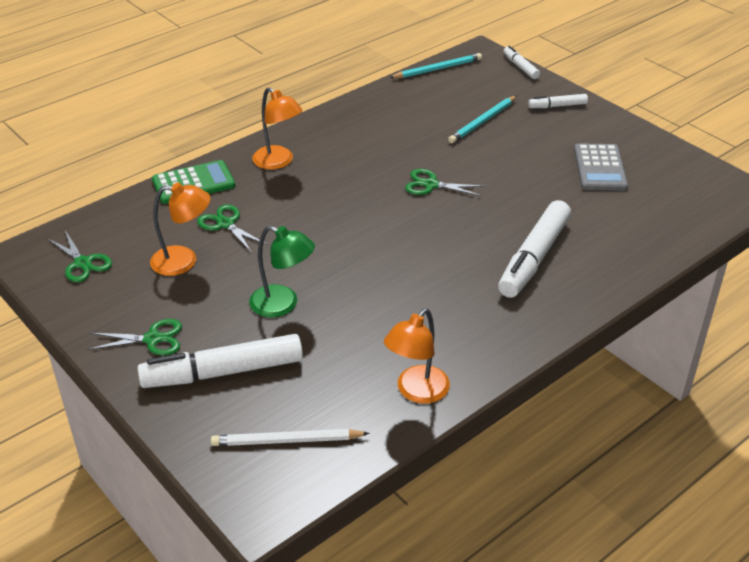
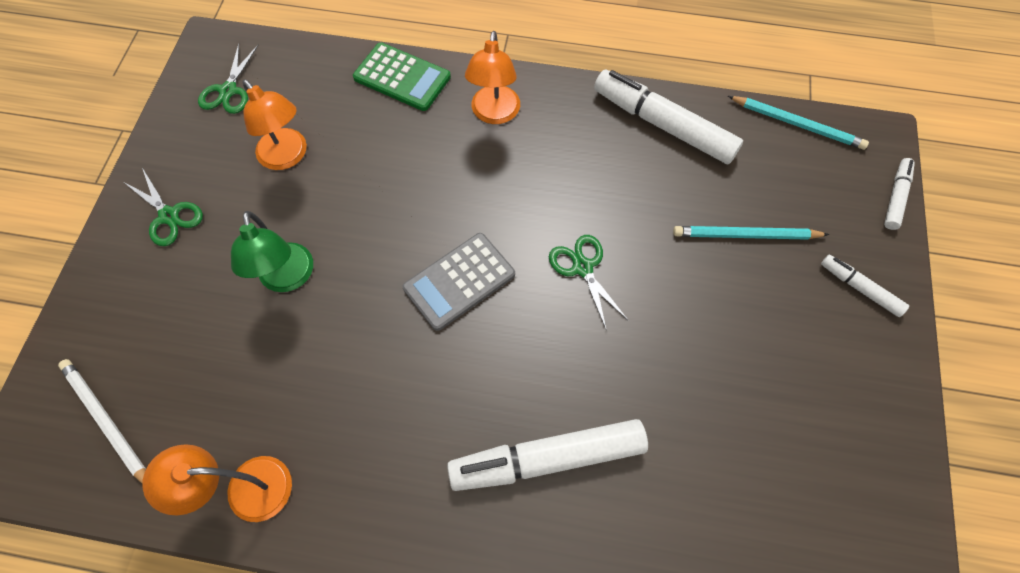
camera: 50 degrees right, 25 degrees up
(224, 372) = (163, 302): white marker -> white marker (663, 125)
(225, 224) = (365, 146): green scissors -> none
(599, 168) = (783, 418): grey calculator -> grey calculator (459, 281)

